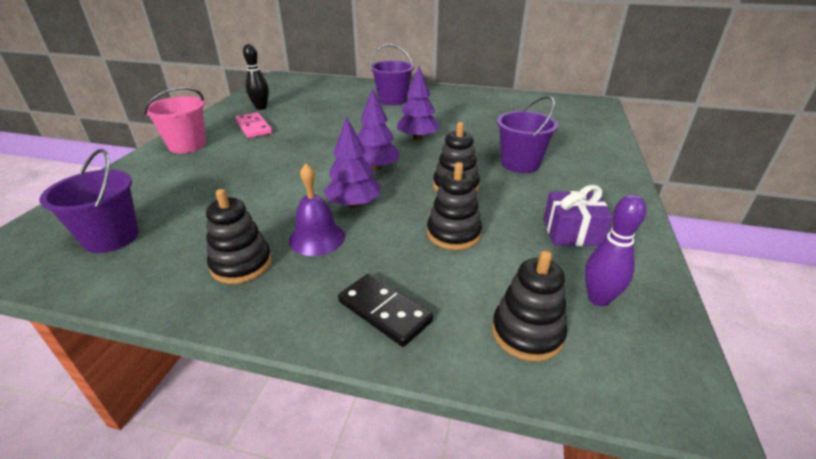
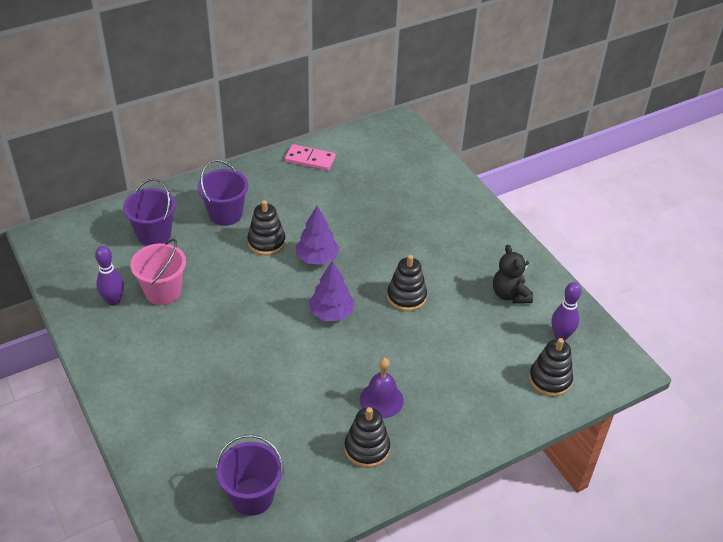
camera: 45 degrees left, 10 degrees up
(187, 145) = (136, 390): pink bucket -> pink bucket (163, 291)
(253, 127) = (156, 331): pink domino -> pink domino (310, 159)
(261, 108) = (113, 301): black bowling pin -> purple bowling pin
(354, 204) = (365, 358): purple tree -> none
(384, 311) = (479, 416): black domino -> none
(453, 233) = (452, 340): black stacking toy -> black stacking toy (266, 242)
(520, 164) = (421, 245): purple bucket -> purple bucket (154, 234)
(572, 232) = (510, 294): purple gift -> black teddy bear

